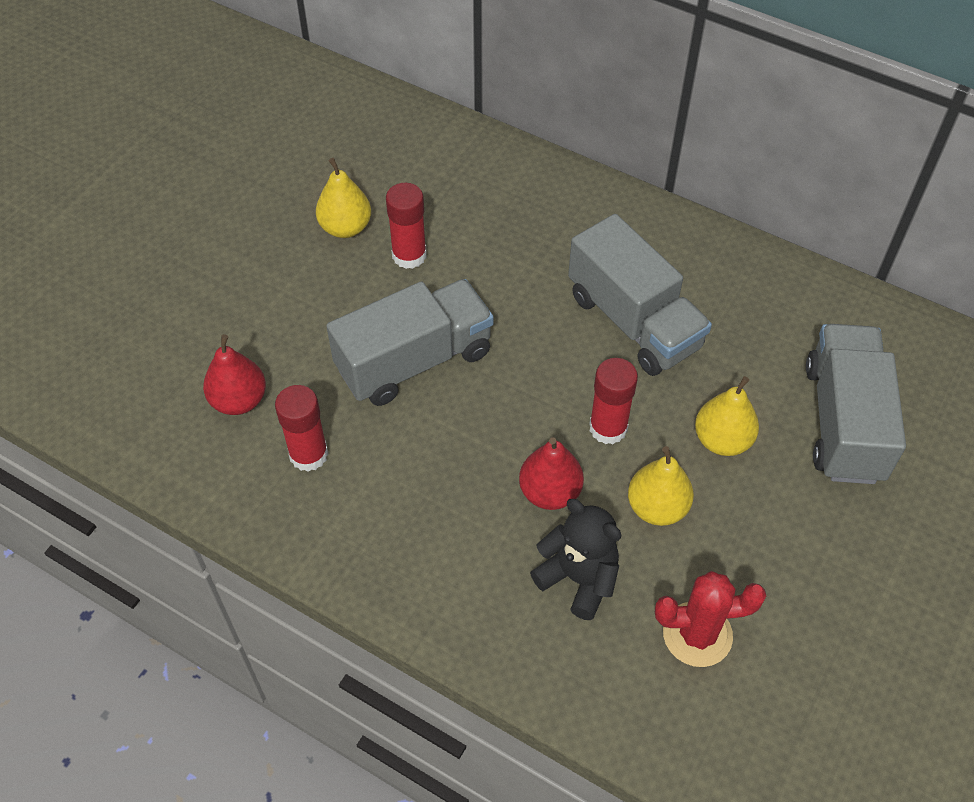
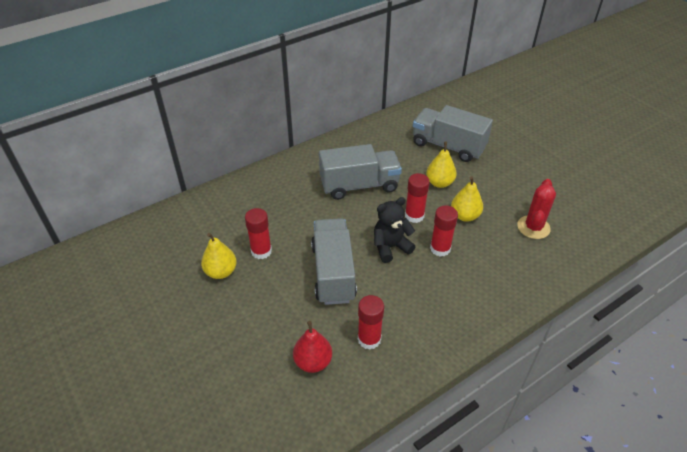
camera: 65 degrees left, 10 degrees down
(550, 492) = (440, 248): red pear -> red glue stick
(578, 578) = (491, 255): black teddy bear -> black teddy bear (390, 247)

